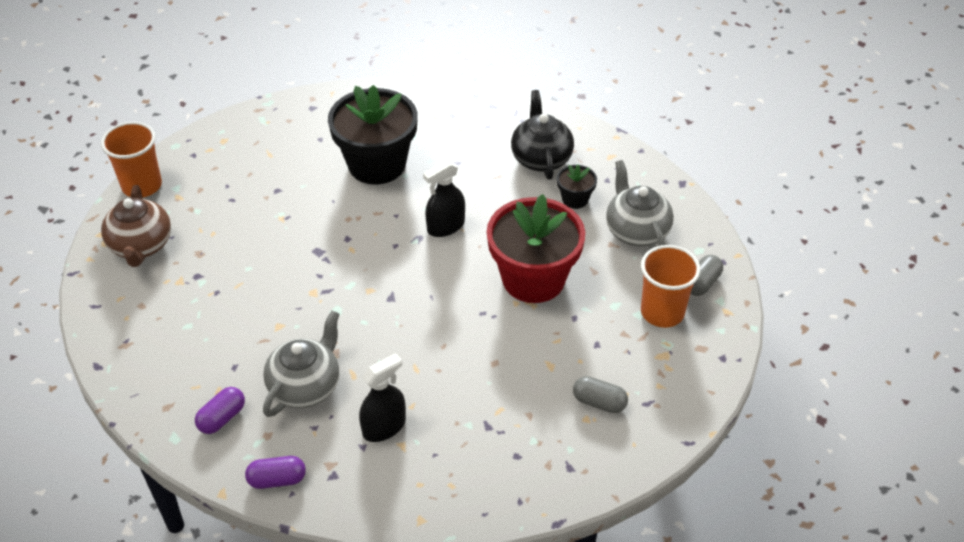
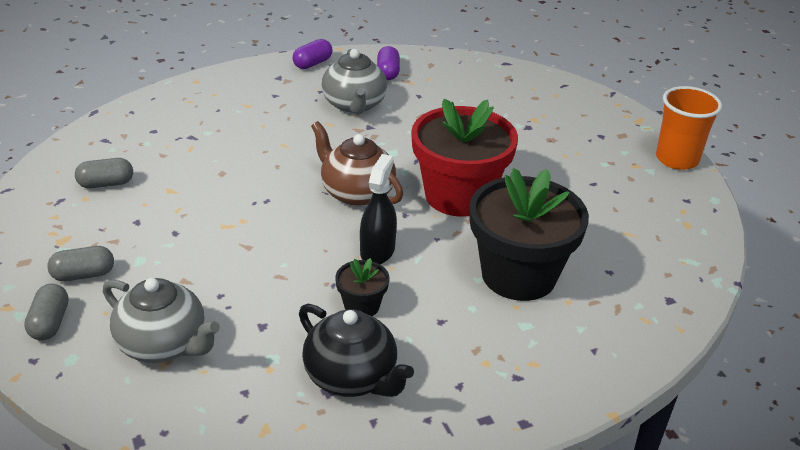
camera: 140 degrees right, 10 degrees down
(141, 246) = (599, 125): brown teapot -> brown teapot (356, 193)
(384, 427) = (271, 108): black spray bottle -> none
(533, 279) = (243, 246): red flower pot -> red flower pot (458, 196)
(575, 199) = (266, 346): black flower pot -> black flower pot (361, 306)
(662, 312) = (83, 275): orange cup -> grey capsule

